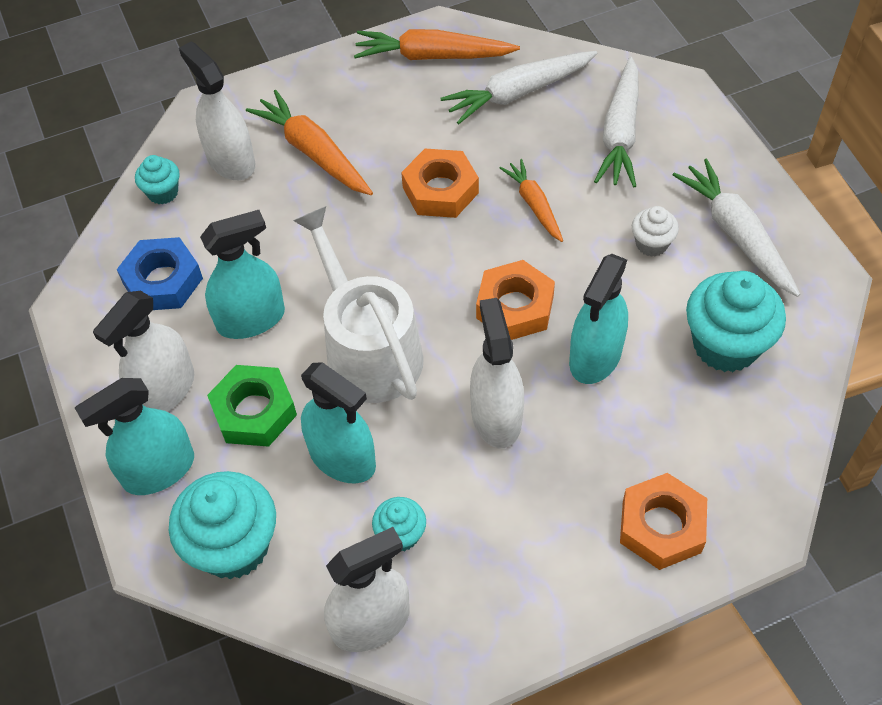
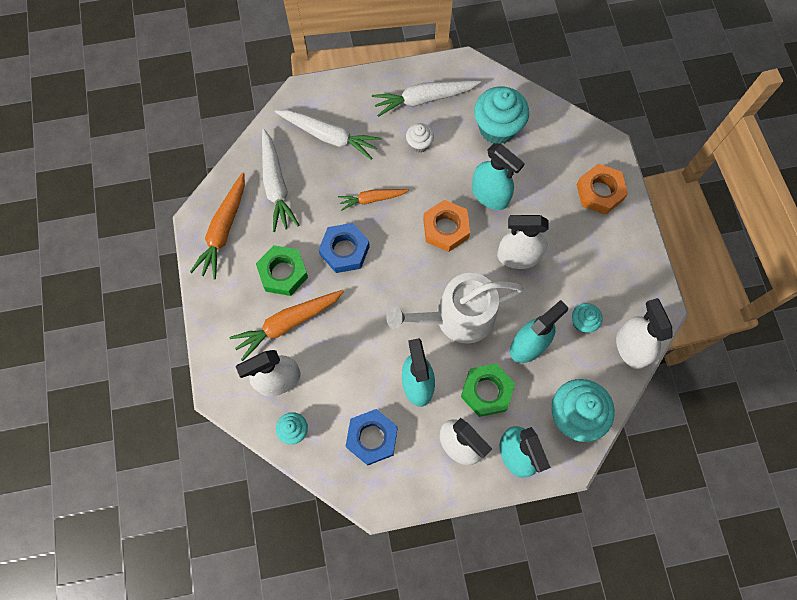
camera: 80 degrees left, 15 degrees up
(387, 131) = (283, 273): none -> green nut
(440, 190) = (344, 250): orange nut -> blue nut

